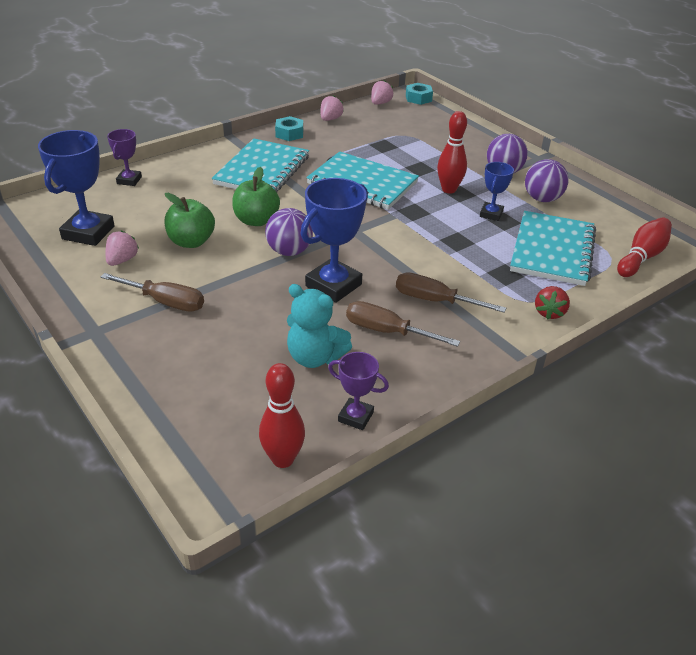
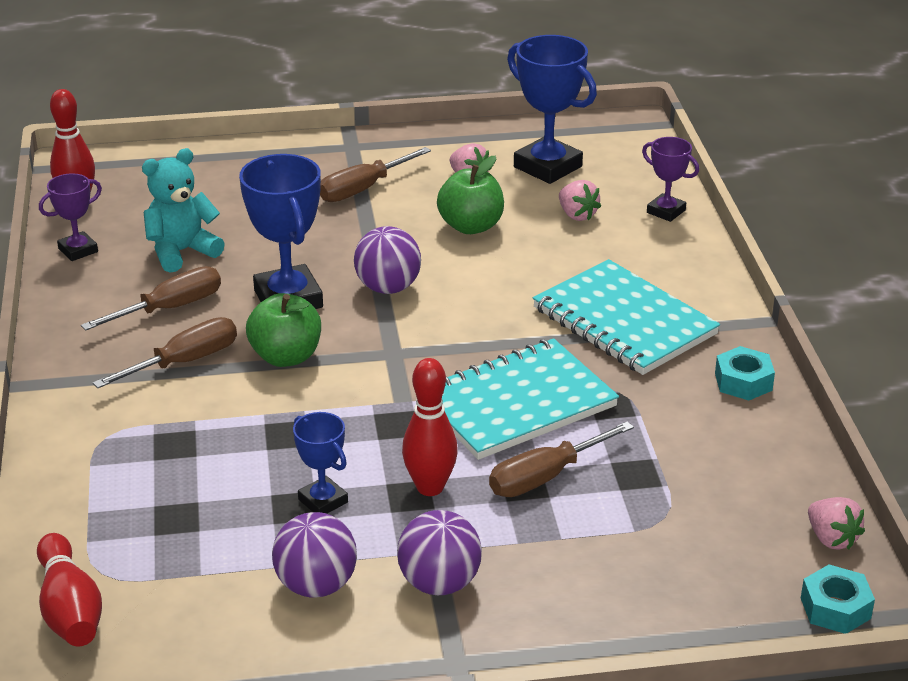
camera: 120 degrees right, 5 degrees down
(256, 220) = (483, 282): green apple -> green apple (286, 356)
(330, 119) = (782, 446): pink strawberry -> pink strawberry (577, 215)
(409, 164) = (546, 477): none -> brown screwdriver
(549, 312) = (67, 444): red strawberry -> none
(552, 250) = (177, 517): turquoise notebook -> none

